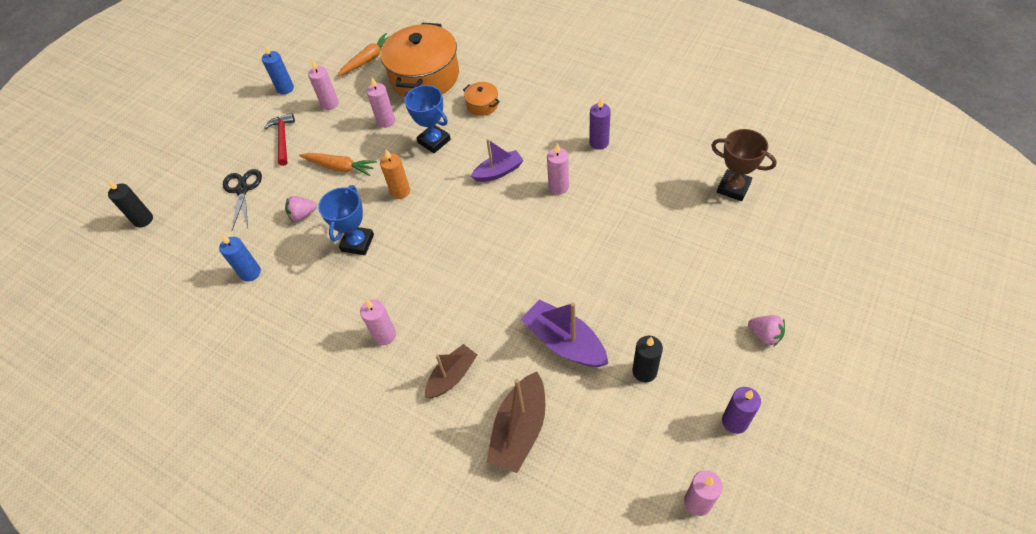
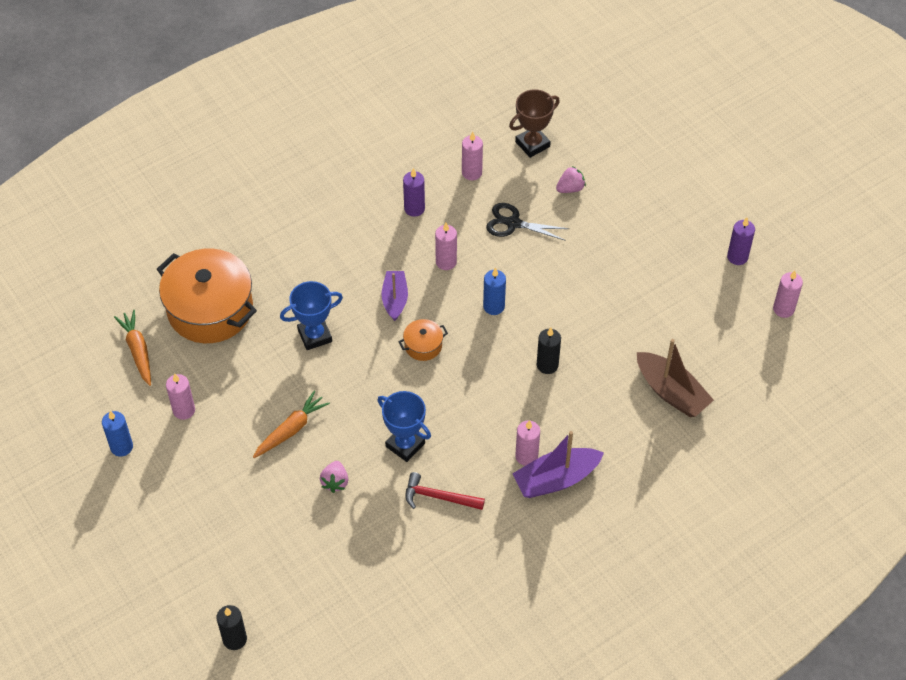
camera: 70 degrees left, 0 degrees up
(242, 189) = (258, 530): black scissors -> black scissors (513, 223)
(250, 273) = (382, 549): blue candle -> blue candle (494, 306)
(283, 139) = (206, 471): red hammer -> red hammer (438, 497)
(386, 121) = (253, 367): pink candle -> pink candle (472, 173)
(400, 191) = (363, 388): orange candle -> none
(452, 376) = (597, 420): brown boat -> none
(482, 105) = (294, 276): orange pot -> orange pot (423, 345)
(564, 342) = (611, 329): purple boat -> purple boat (556, 479)
(644, 371) = (667, 290): black candle -> black candle (547, 365)
(765, 335) = (680, 201): pink strawberry -> pink strawberry (570, 188)

